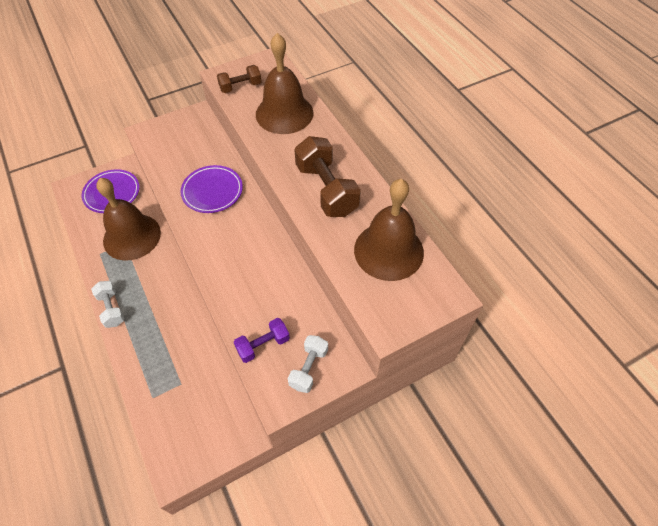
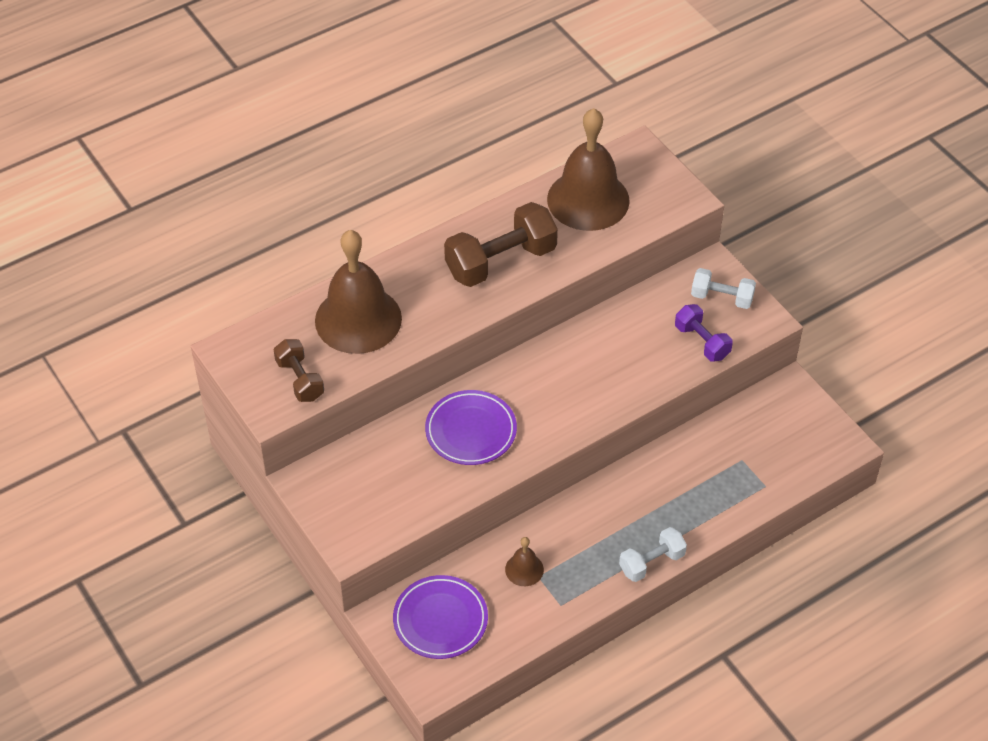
camera: 95 degrees left, 5 degrees down
(132, 236) = (524, 569): brown bell -> brown bell, size x0.43

